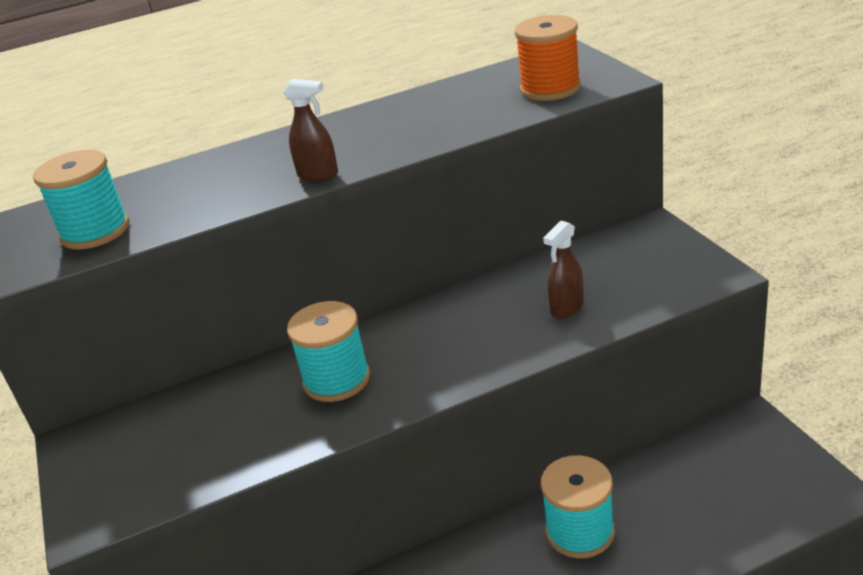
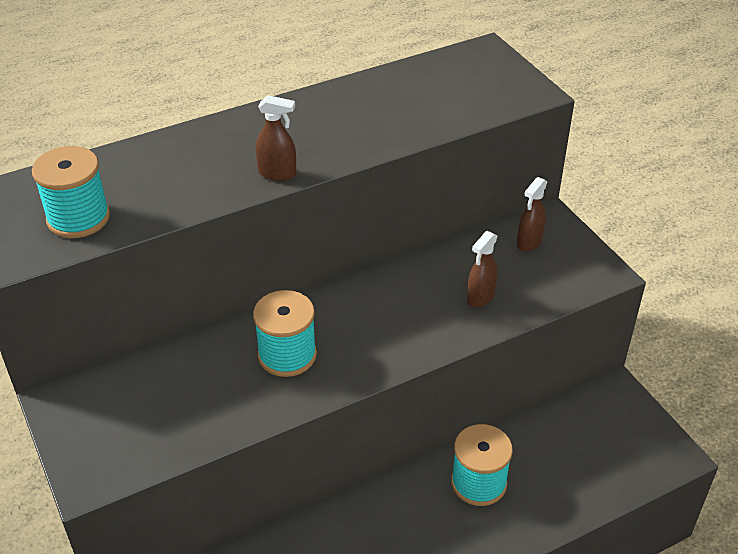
camera: 10 degrees left, 10 degrees up
(550, 88) = (476, 94): orange spool -> none
(627, 251) = (529, 242): none -> brown spray bottle

